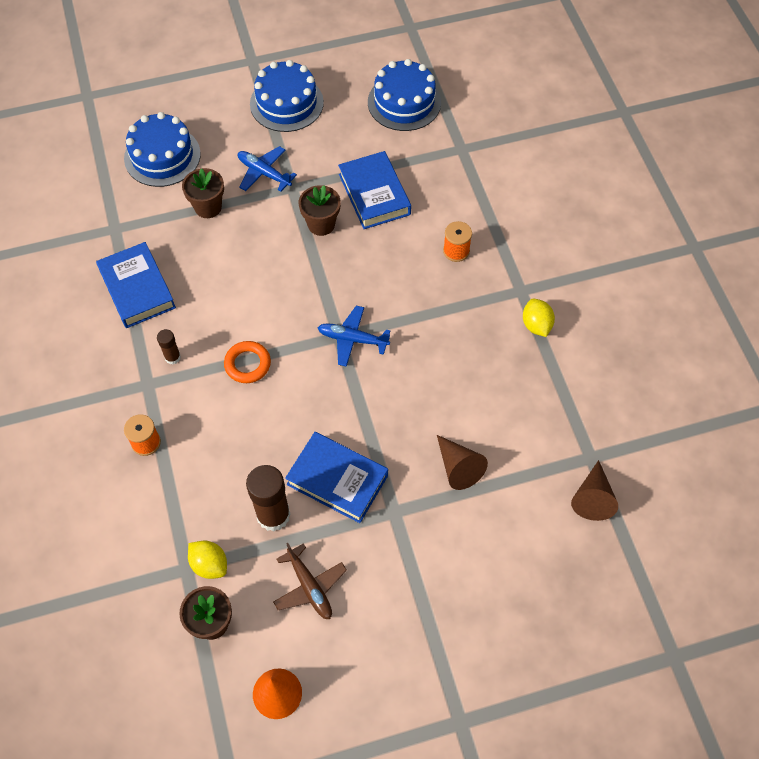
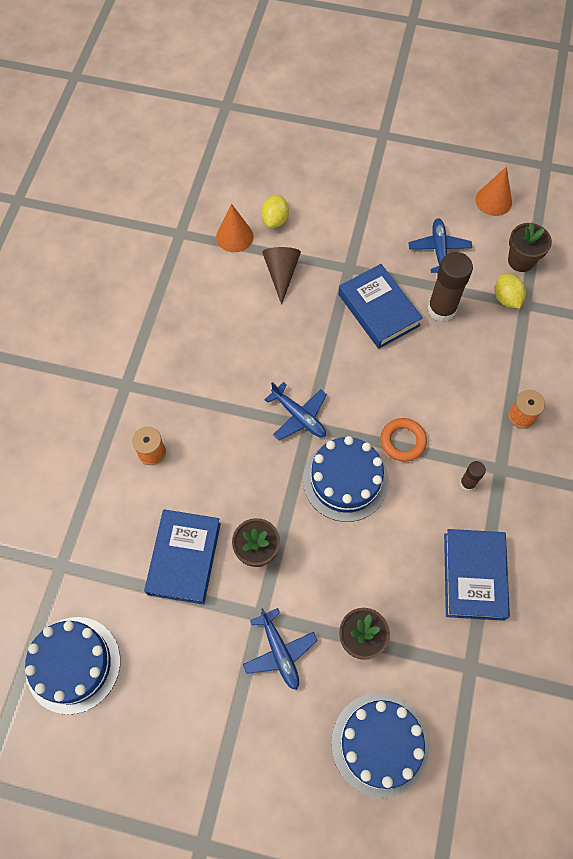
camera: 150 degrees left, 5 degrees up
(286, 103) = (200, 743): blue cake -> blue cake (345, 480)
(310, 587) = (439, 250): brown plane -> blue plane
(534, 484) = (234, 236): none -> orange cone
(536, 325) = (138, 348): yellow lemon -> yellow lemon (275, 220)
(592, 498) = (201, 208): brown cone -> none

